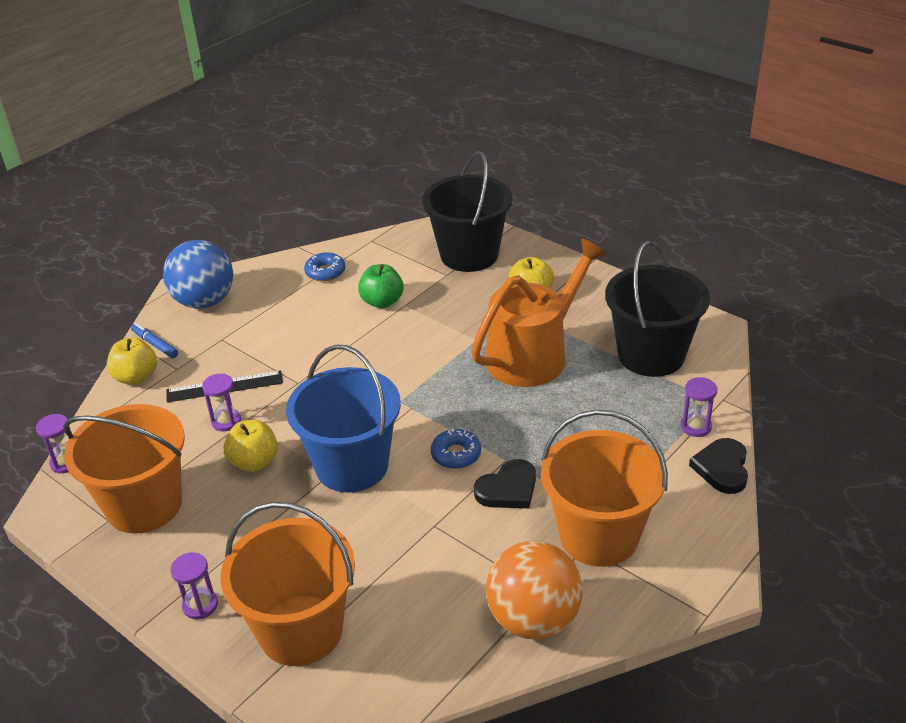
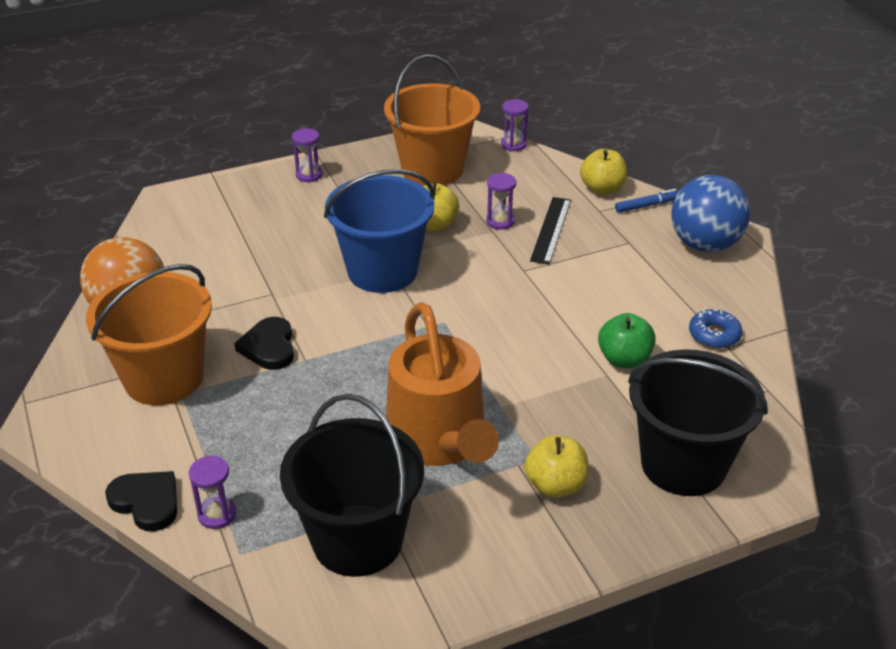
camera: 115 degrees right, 0 degrees up
(301, 630) = (242, 208): orange bucket -> none
(456, 454) = (340, 332): blue donut -> none

